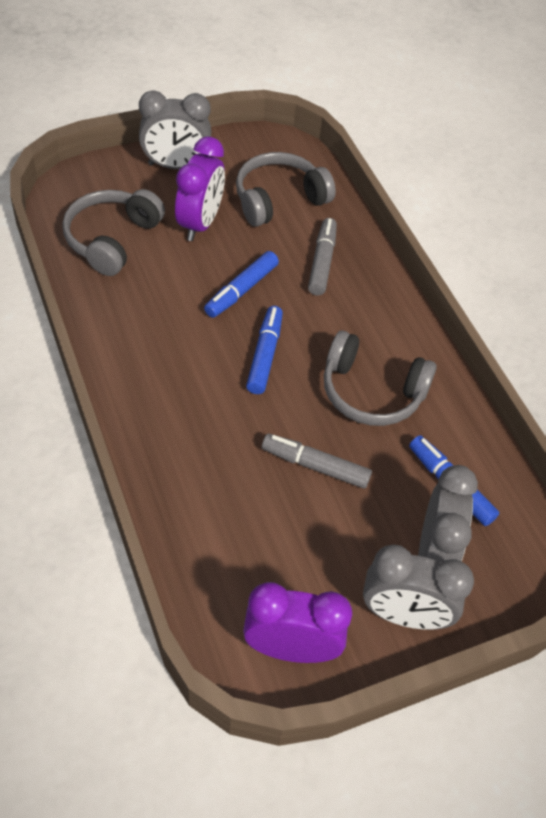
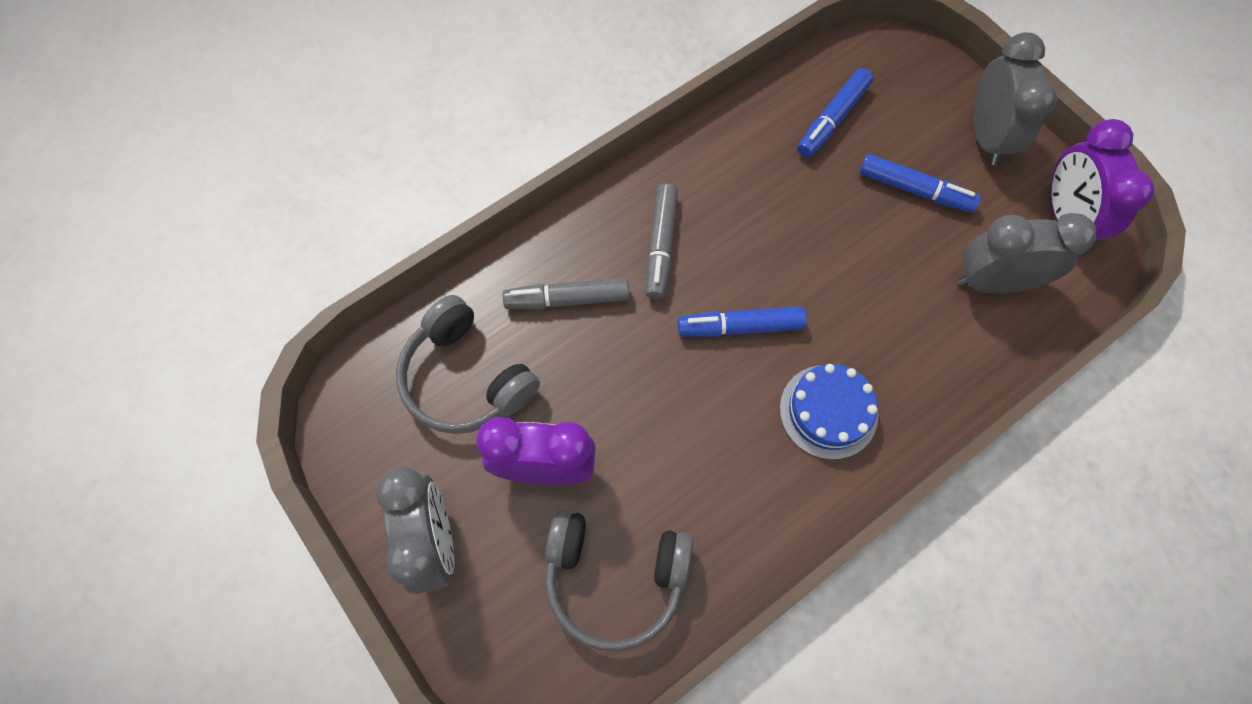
camera: 100 degrees left, 15 degrees up
(174, 388) = (828, 411): none -> blue cake
(241, 290) = (649, 381): blue marker -> blue marker (915, 190)
(315, 466) = (865, 241): grey marker -> grey marker (660, 246)
(371, 392) = (747, 207): grey headphones -> none
(434, 553) = (913, 122): grey clock -> grey clock (994, 282)

